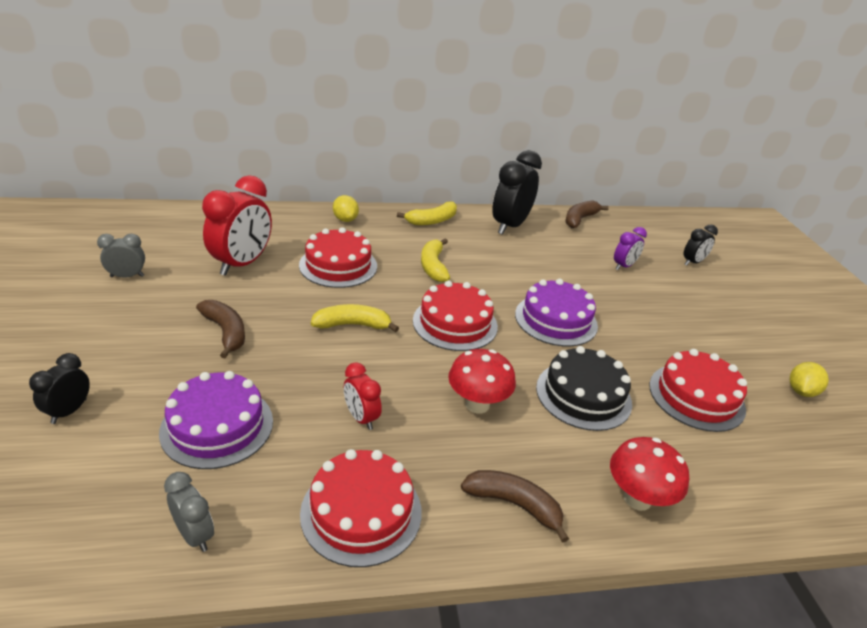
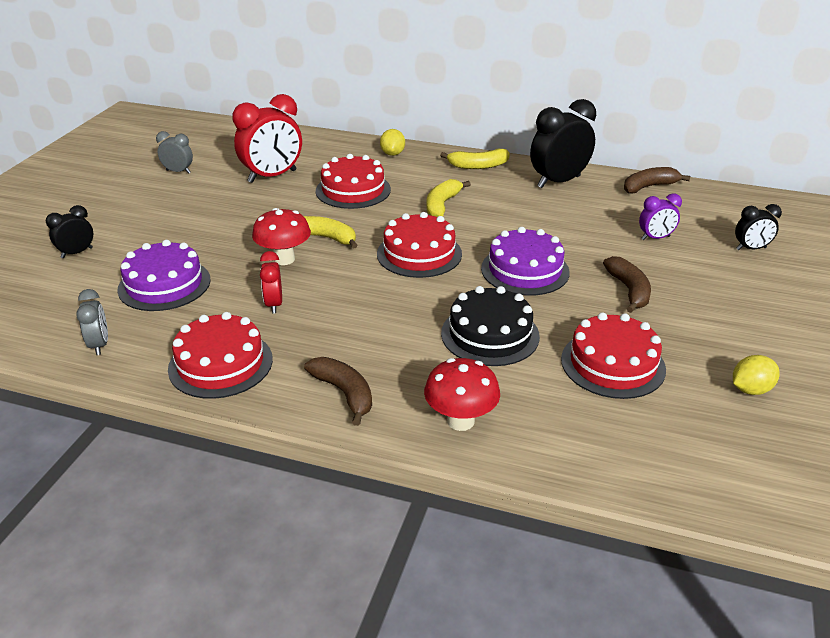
camera: 30 degrees right, 0 degrees up
(225, 332) = (220, 223): brown banana -> brown banana (629, 290)
(477, 404) = (380, 318): red mushroom -> red mushroom (284, 259)

